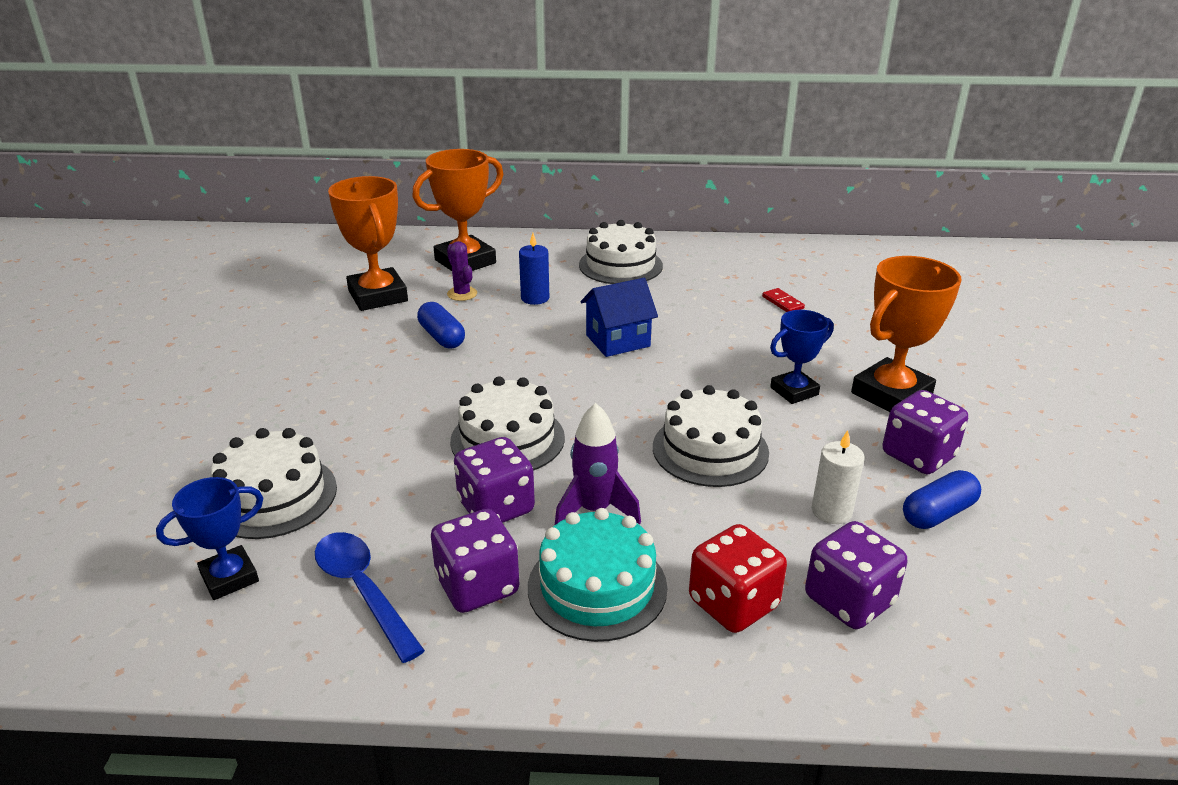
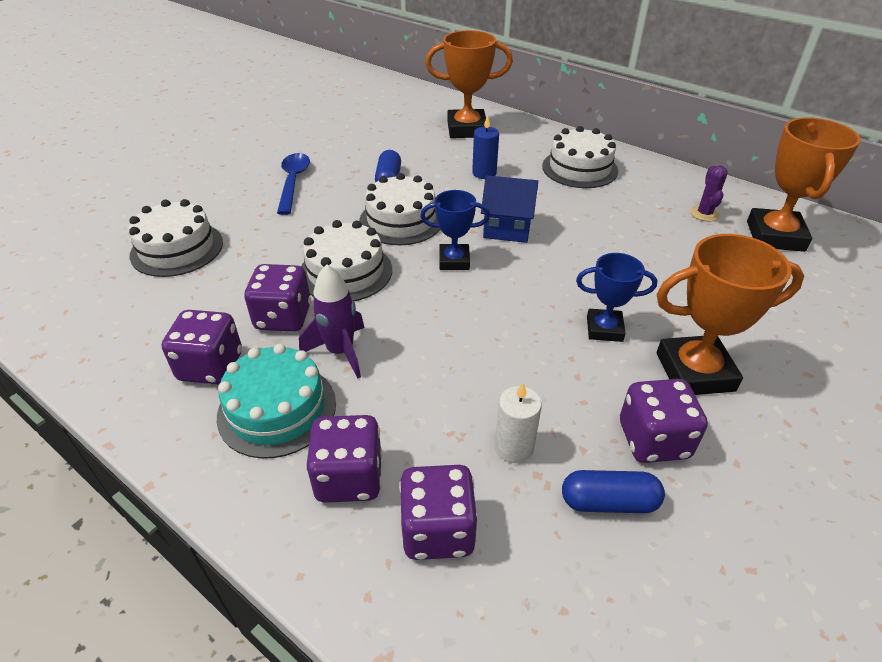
camera: 35 degrees right, 10 degrees up
(229, 577) = (102, 289): blue trophy -> blue trophy (454, 261)
(363, 590) = (151, 334): blue spoon -> blue spoon (293, 182)
(378, 296) = (382, 136): orange trophy -> orange trophy (775, 236)
(462, 294) = (437, 153): purple cactus -> purple cactus (704, 214)
(710, 449) = (476, 346): white cake -> white cake (401, 220)
(733, 604) = (349, 477): red dice -> purple dice
(783, 302) = (686, 247): red domino -> none

